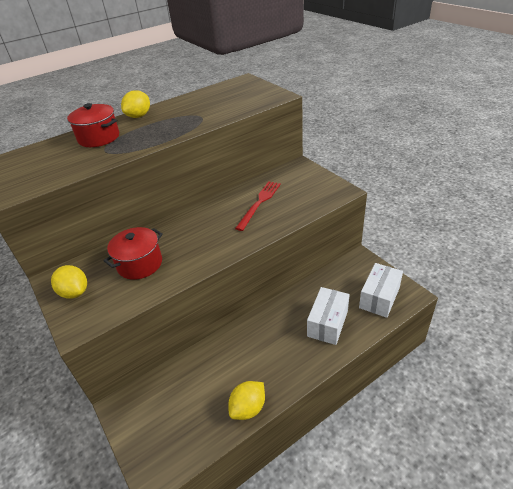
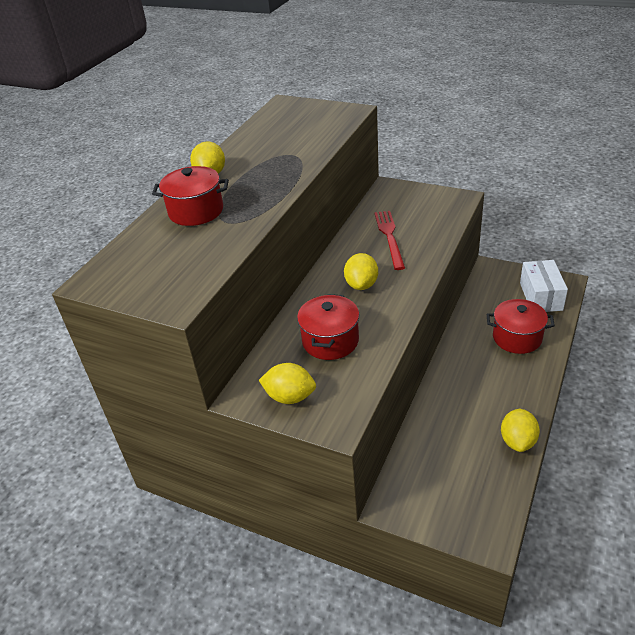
camera: 30 degrees left, 0 degrees up
(203, 231) = (361, 285): none -> yellow lemon
(328, 323) = (517, 338): white box -> red pot

